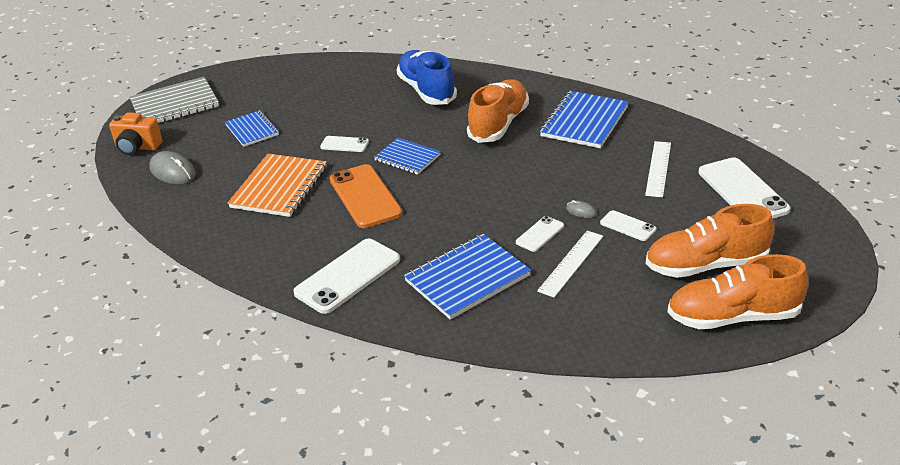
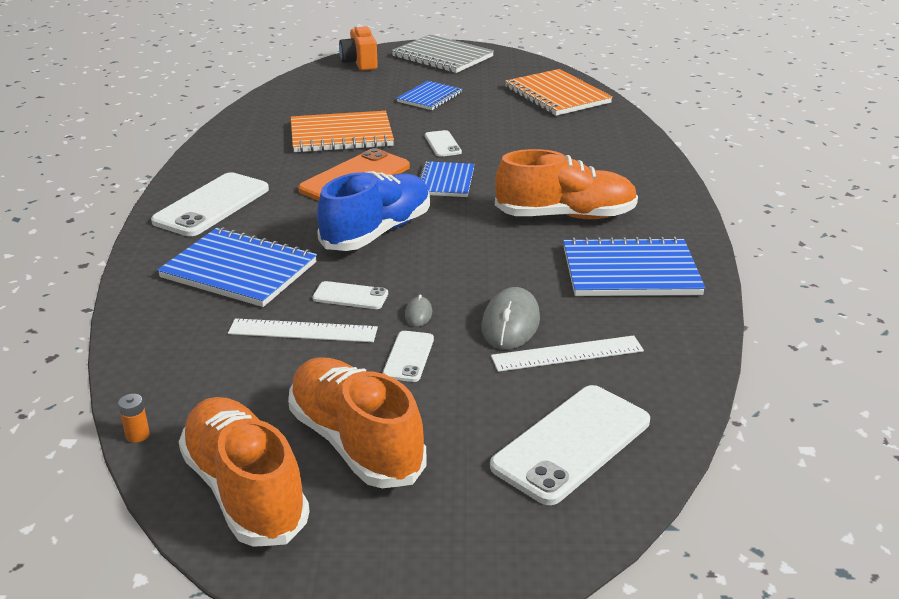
camera: 60 degrees right, 5 degrees down
(173, 171) = (333, 86): grey mouse -> grey mouse (510, 323)
(311, 75) = (557, 95): none -> orange notebook
(348, 276) = (212, 205): white phone -> white phone turned 75 degrees counterclockwise
(427, 90) = (594, 158): blue shoe -> blue shoe (377, 232)
(654, 355) = (137, 435): none -> orange battery

